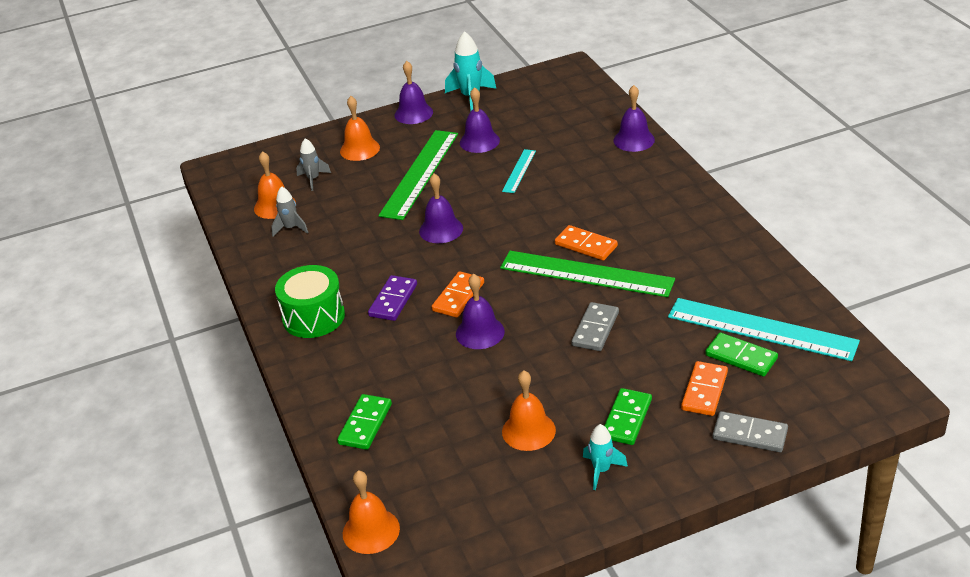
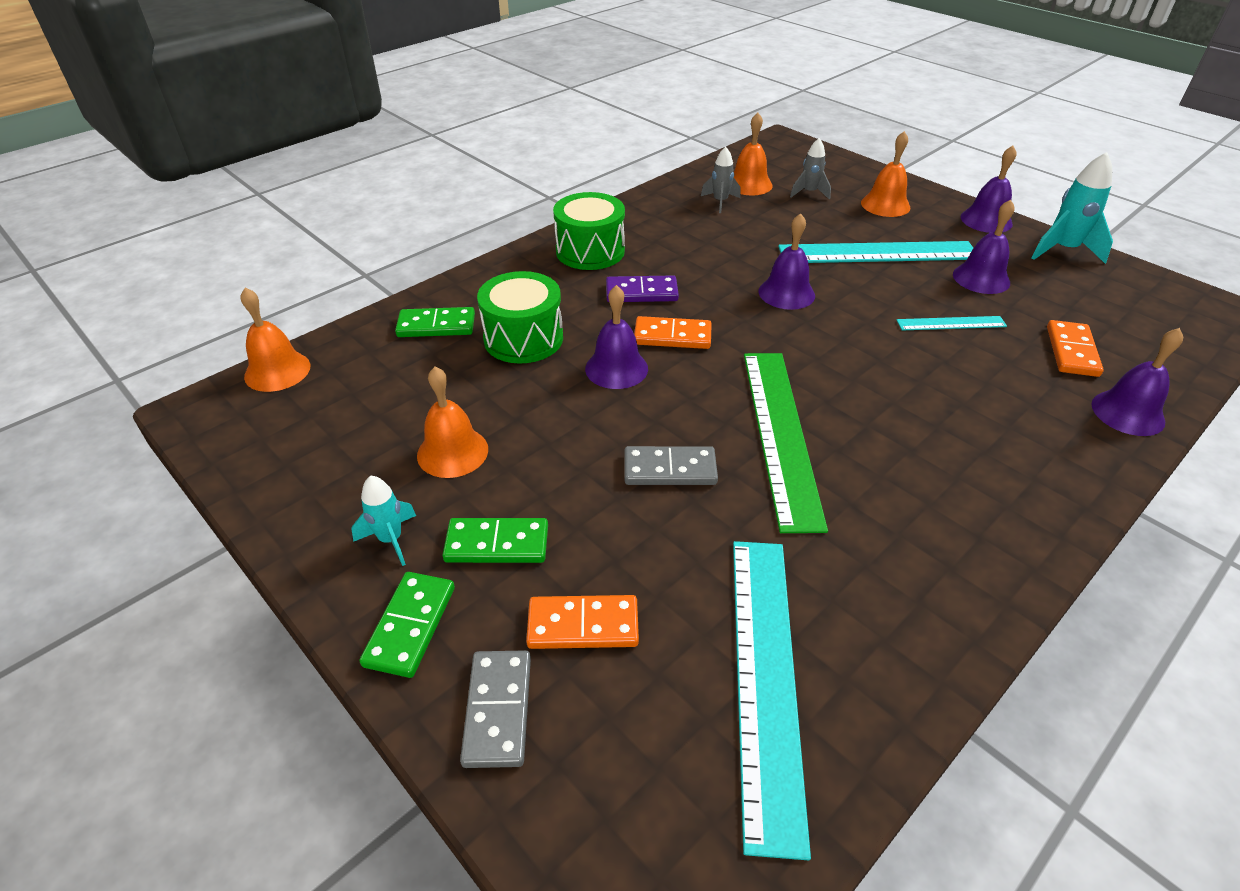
camera: 65 degrees right, 5 degrees up
(414, 375) = (523, 338): none -> green drum
(420, 174) = (877, 253): green ruler -> turquoise ruler
(586, 245) = (841, 419): orange domino -> orange domino (1071, 351)
(741, 357) = (682, 660): green domino -> green domino (410, 626)

